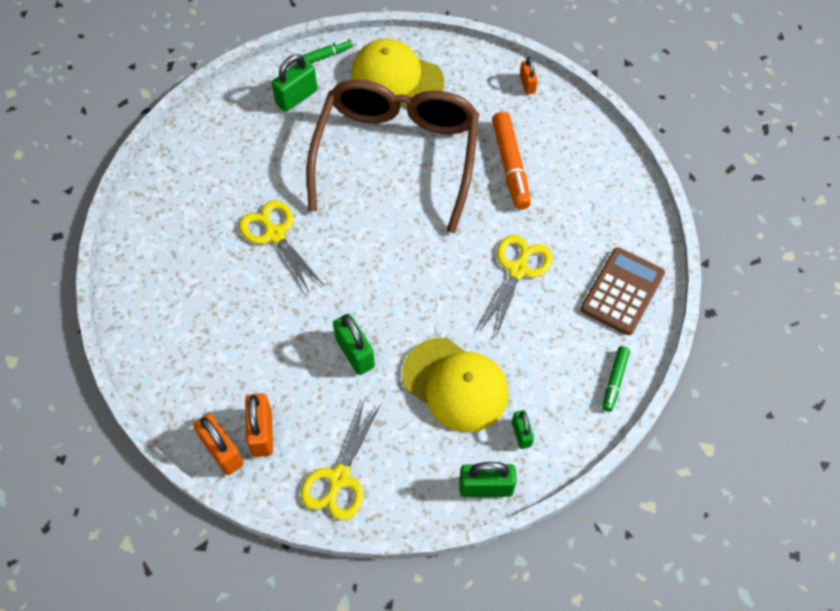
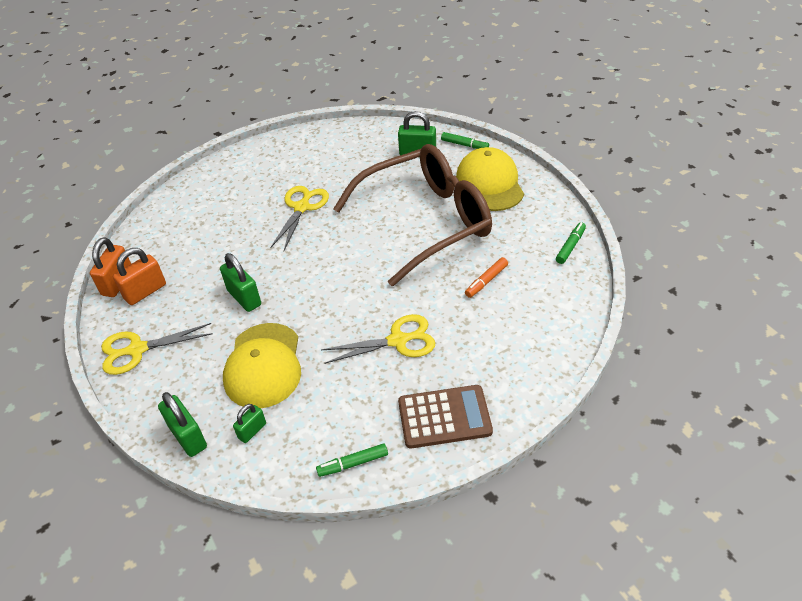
camera: 55 degrees right, 15 degrees down
(355, 353) = (244, 298): green padlock -> green padlock turned 60 degrees counterclockwise
(510, 166) = (486, 281): orange marker -> orange marker, size x0.57
(527, 84) = (570, 246): orange padlock -> green marker

